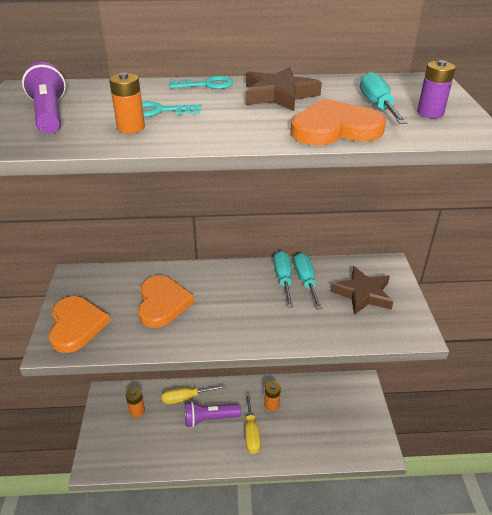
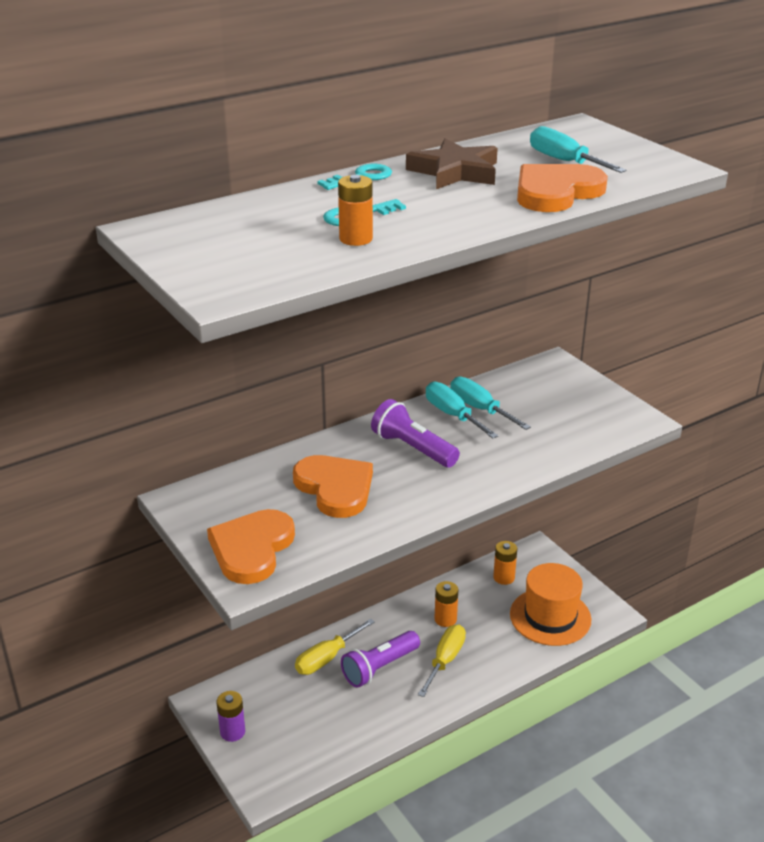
camera: 30 degrees left, 5 degrees down
(49, 114) = (239, 248): purple flashlight -> purple flashlight (413, 448)
(76, 325) = (252, 549): orange heart -> orange heart turned 120 degrees counterclockwise
(137, 411) = (271, 701): orange battery -> orange battery (504, 577)
(251, 433) = (445, 660): yellow screwdriver -> yellow screwdriver turned 120 degrees counterclockwise
(339, 434) = (550, 617): none -> orange hat
(363, 294) = (553, 401): brown star -> none
(430, 113) = (620, 158): purple battery -> purple battery (232, 732)

